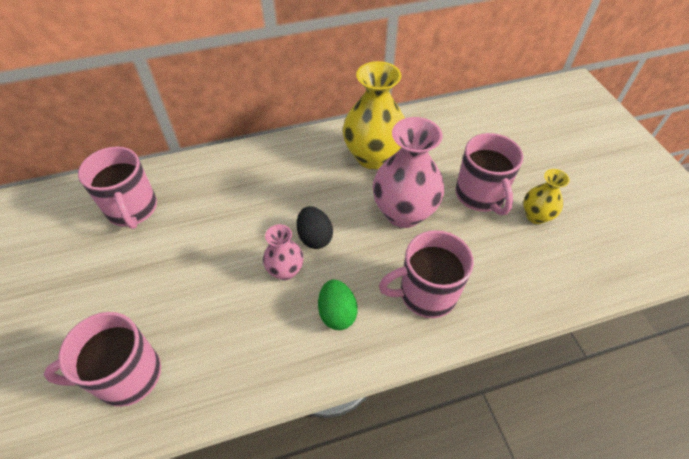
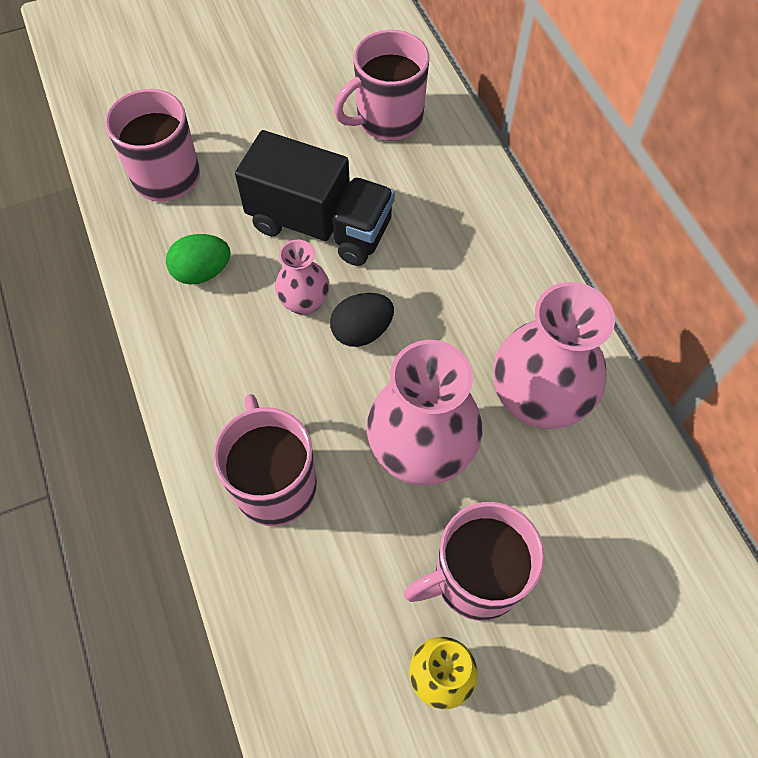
camera: 85 degrees right, 10 degrees up
(218, 257) = (320, 225): none -> black truck
(337, 313) = (242, 370): green egg -> green egg (202, 272)
(373, 156) = (537, 399): yellow vase -> pink vase

